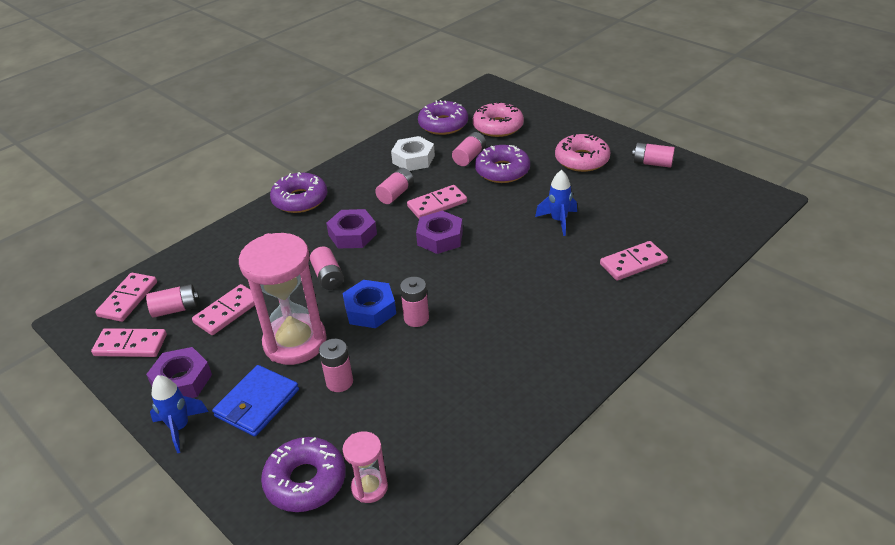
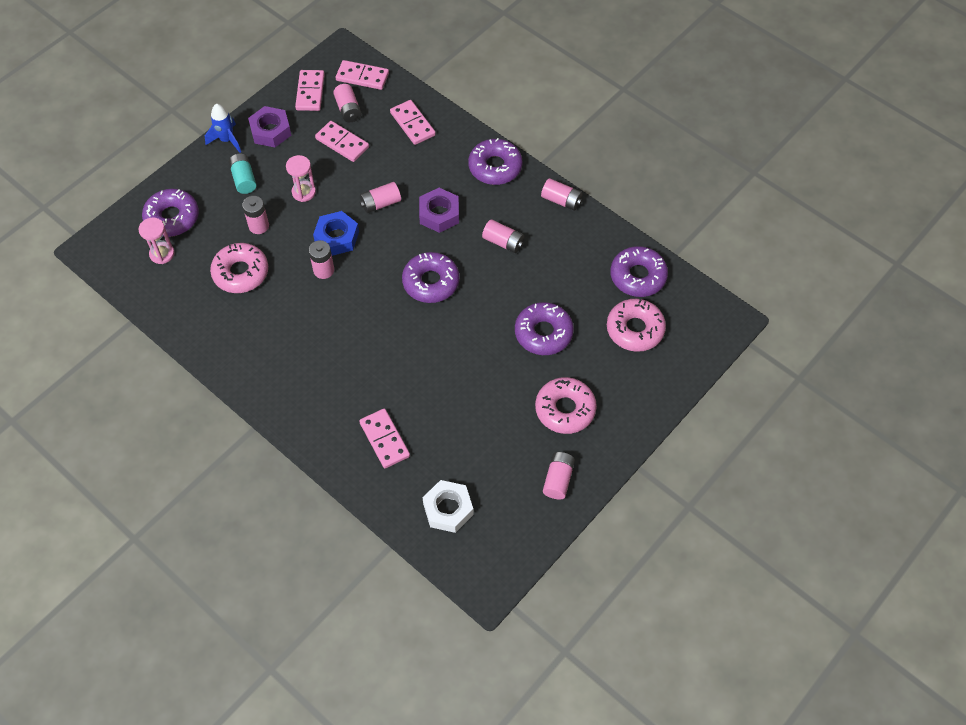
camera: 85 degrees right, 20 degrees up
(257, 403) = (244, 179): blue wallet -> turquoise battery
(295, 342) = (304, 192): pink hourglass -> pink hourglass, size x0.48
(412, 395) = (241, 273): none -> pink donut
(413, 159) = (566, 253): white nut -> white nut (448, 509)
(437, 204) = (484, 277): pink domino -> pink domino (412, 124)
(440, 238) = (431, 282): purple nut -> purple donut
(469, 157) = (571, 303): pink battery -> pink battery (561, 200)
(558, 221) = (453, 381): blue rocket -> none

